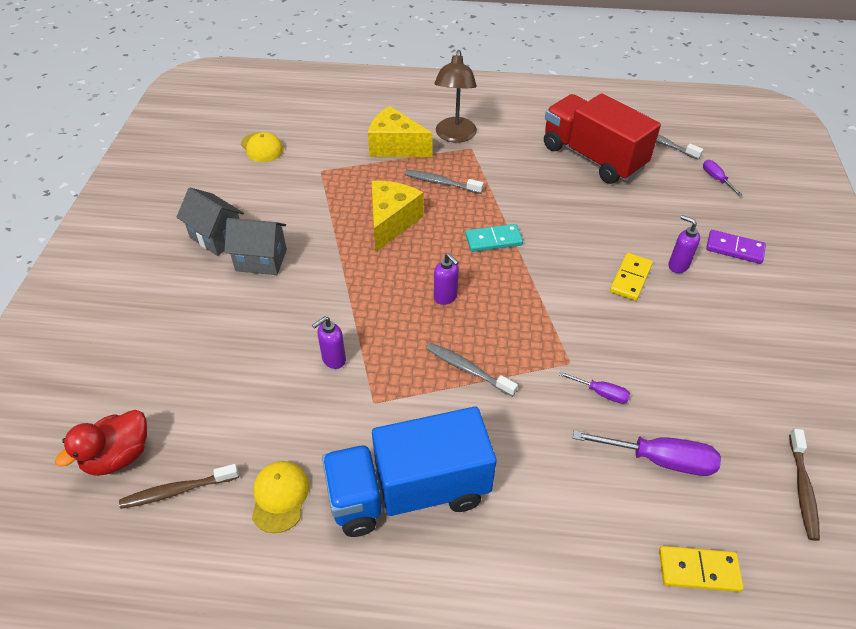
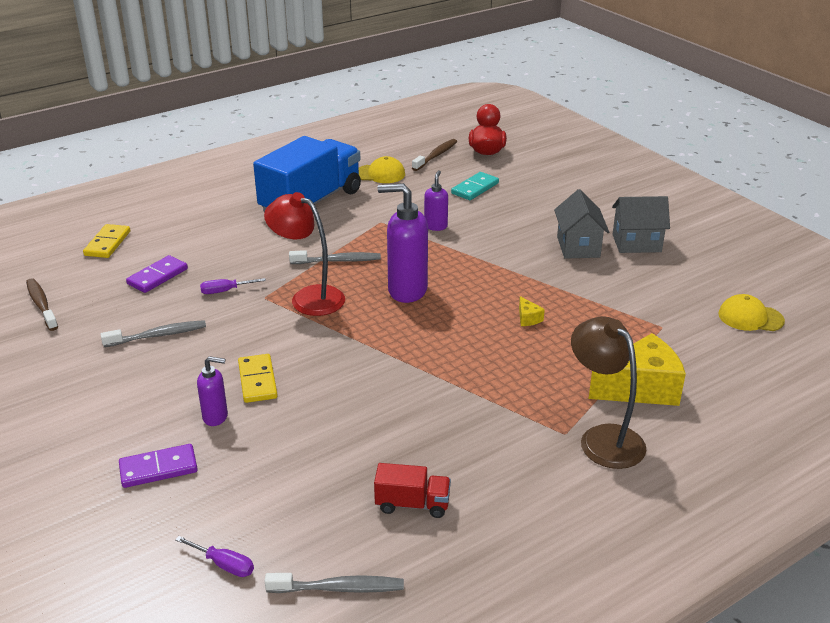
camera: 140 degrees right, 15 degrees down
(261, 260) = (578, 247): grey house -> grey house turned 60 degrees counterclockwise
(280, 497) = (380, 174): yellow cap -> yellow cap turned 45 degrees counterclockwise
(391, 222) = (528, 318): yellow cheese -> yellow cheese, size x0.40
(441, 183) = (538, 376): grey toothbrush -> grey toothbrush (158, 335)
(446, 297) = (406, 291): purple soap dispenser -> purple soap dispenser, size x1.87
(493, 240) = (419, 350): turquoise domino -> turquoise domino (475, 188)
(531, 338) = (308, 297): none -> red lamp
(592, 157) = (412, 504): red truck -> red truck, size x0.44
(660, 460) = (157, 276): purple screwdriver -> purple domino
(698, 570) = (107, 243): yellow domino -> yellow domino turned 45 degrees counterclockwise

